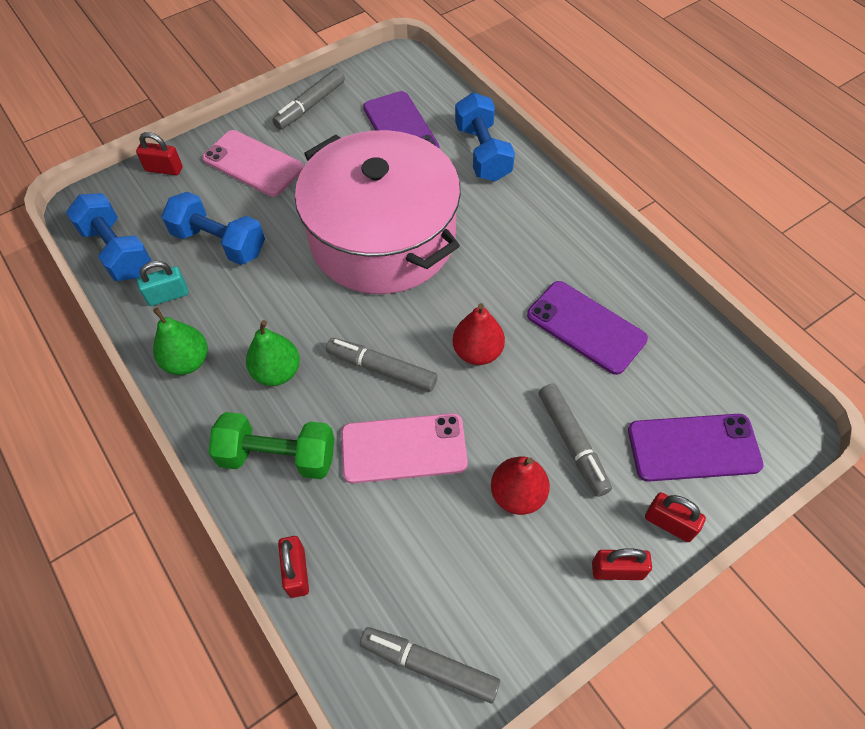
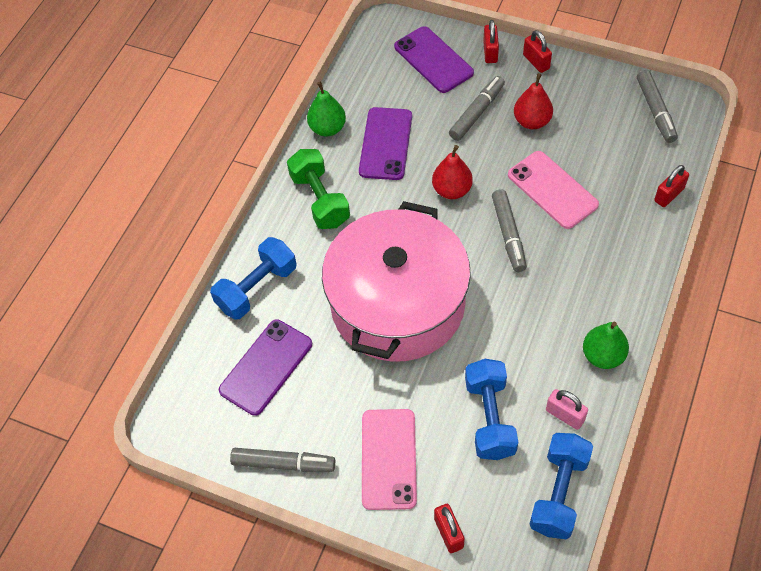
camera: 120 degrees left, 0 degrees up
(168, 295) = (565, 415): turquoise padlock -> pink padlock
(277, 372) = (562, 293): green pear -> green pear (327, 128)
(278, 456) = (616, 251): green dumbbell -> green dumbbell (320, 200)

